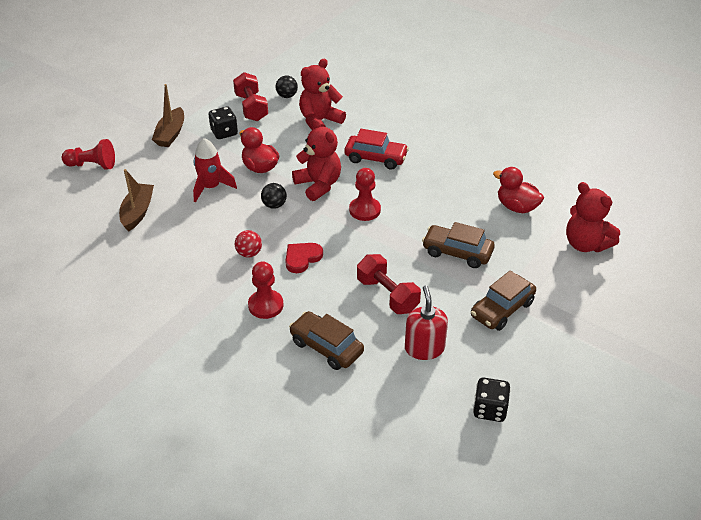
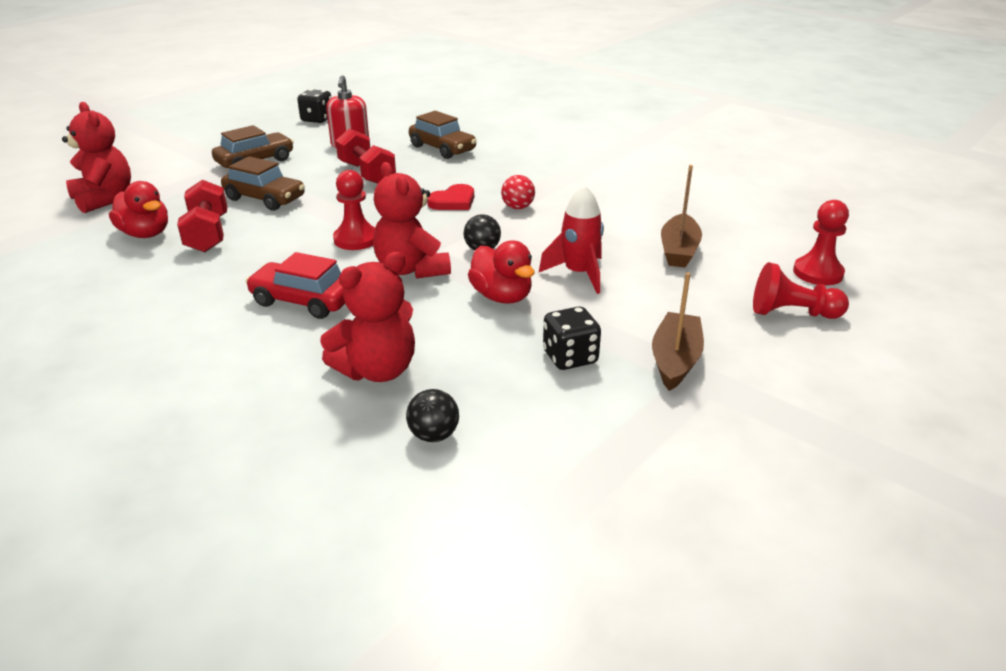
camera: 175 degrees left, 10 degrees down
(251, 107) = (517, 409): red dumbbell -> red dumbbell (208, 234)
(265, 305) = (499, 172): red pawn -> red pawn (818, 273)

